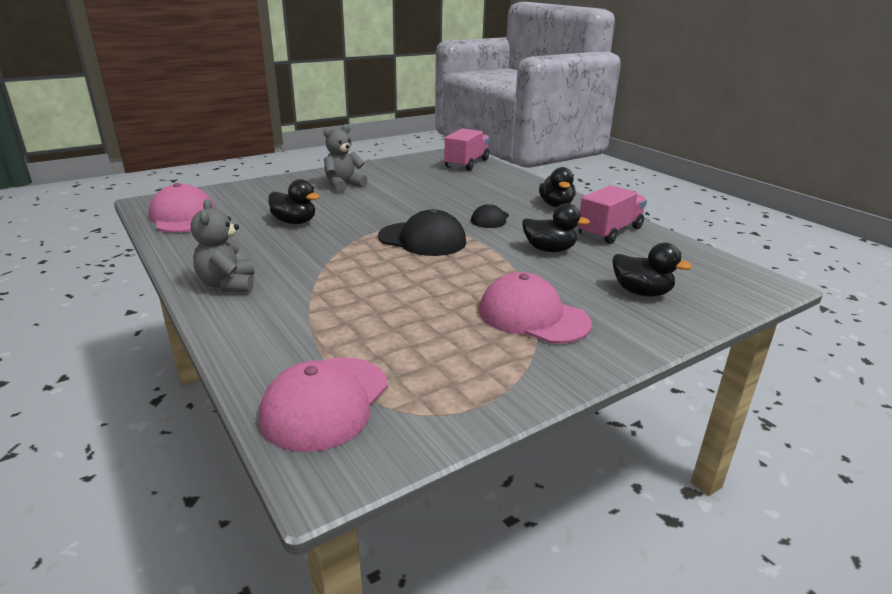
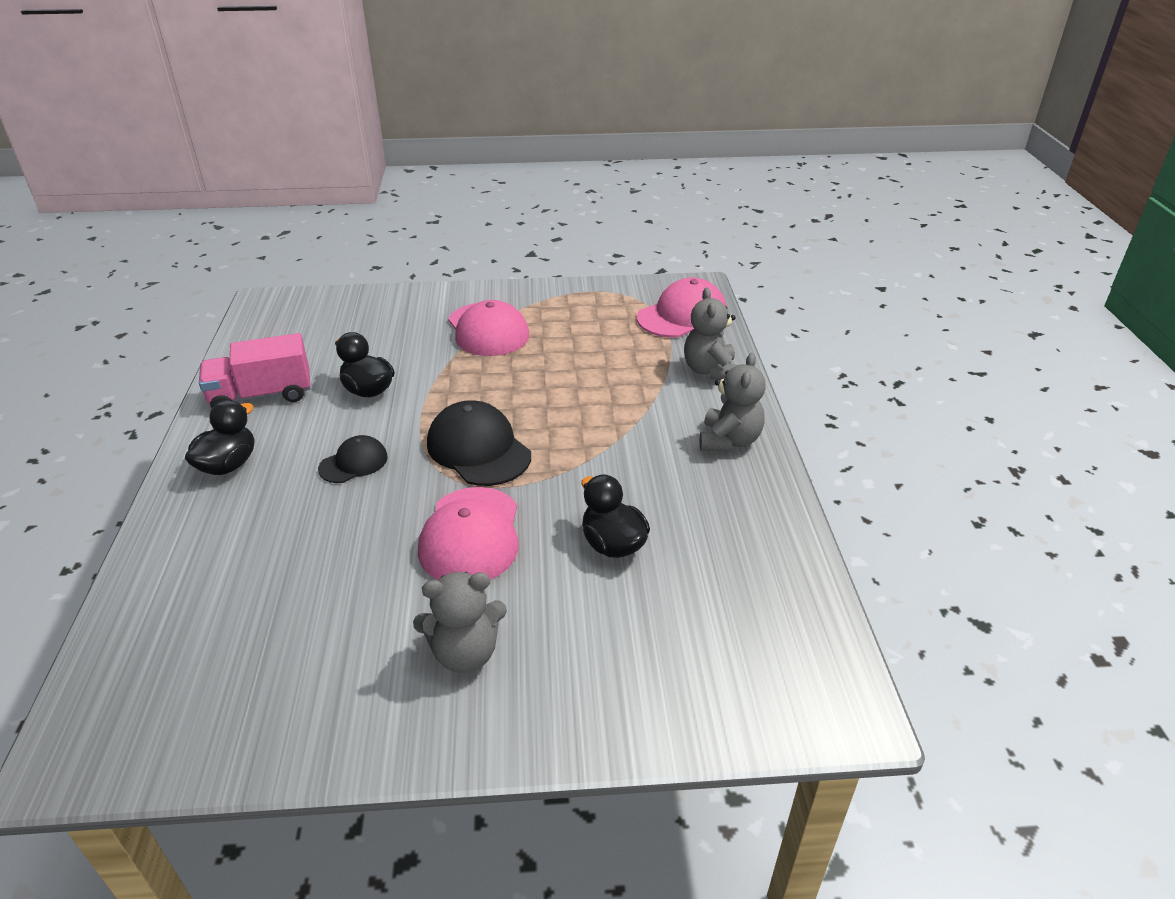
camera: 150 degrees left, 10 degrees up
(184, 217) = (780, 622): pink cap -> pink cap (471, 536)
(262, 338) = (710, 370): none -> grey teddy bear
(467, 164) = (139, 673): pink truck -> none
(641, 292) = (373, 324): black duck -> none

